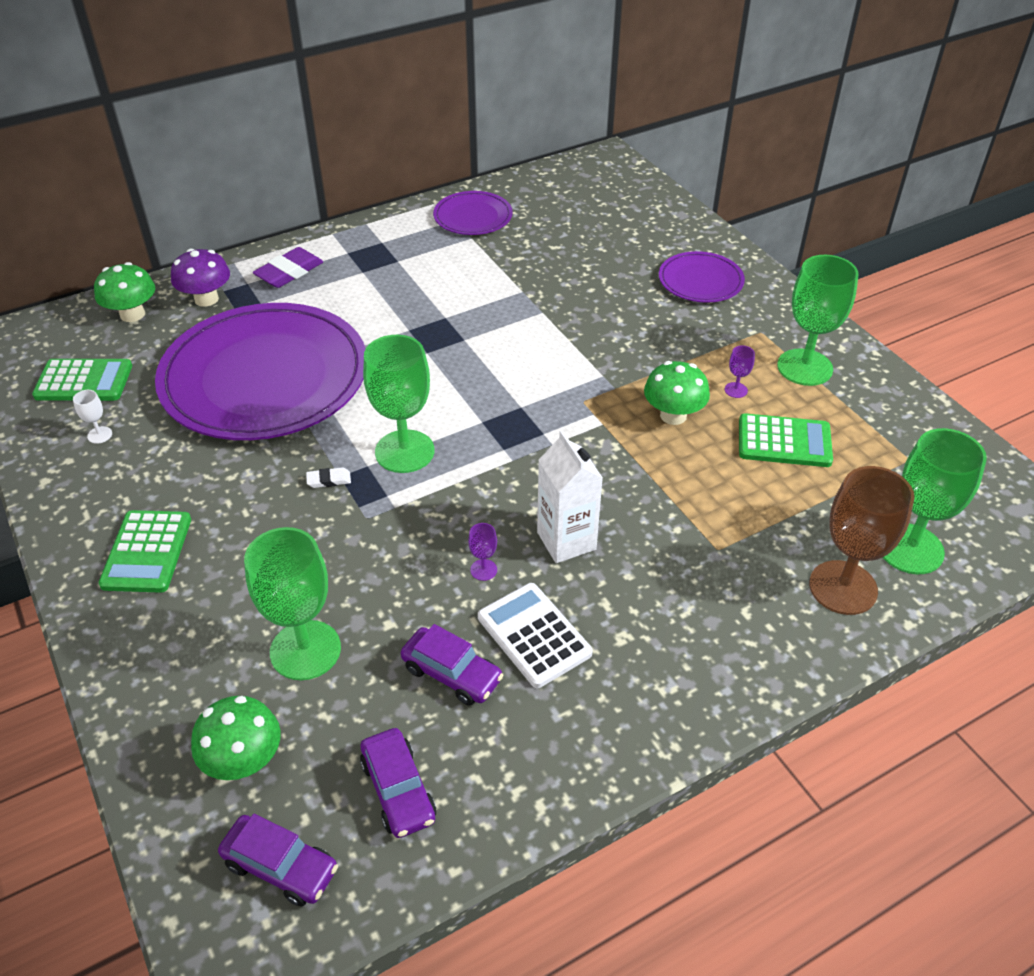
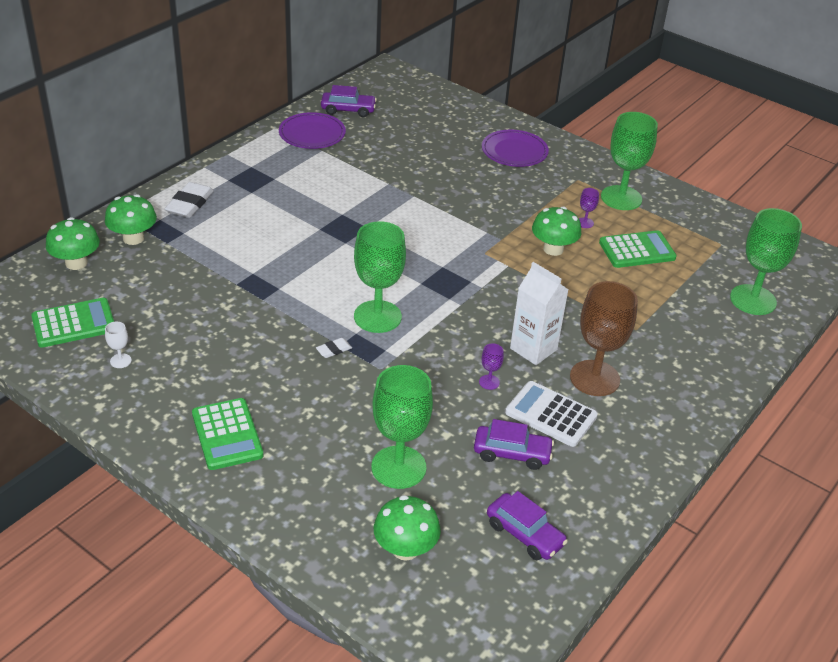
camera: 25 degrees left, 5 degrees down
(206, 299) = (133, 238): purple mushroom -> green mushroom
(265, 377) = (228, 288): purple plate -> none
(281, 866) = (478, 603): purple car -> purple car (348, 110)
(289, 272) = (190, 204): purple eraser -> white eraser
(843, 587) = (726, 333): brown goblet -> brown goblet (594, 378)

